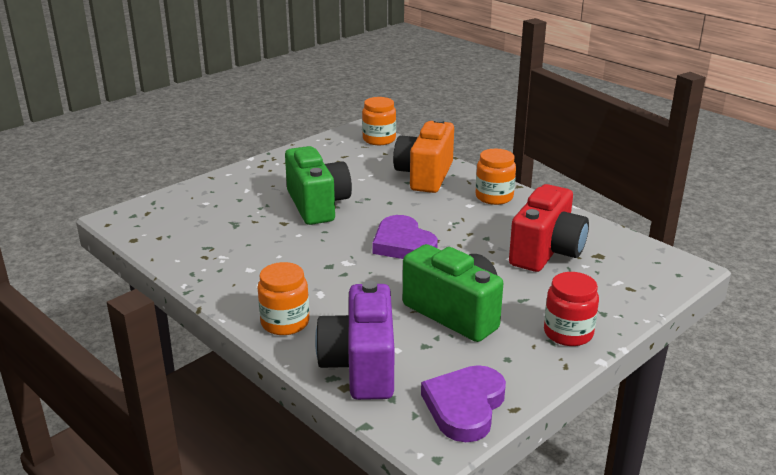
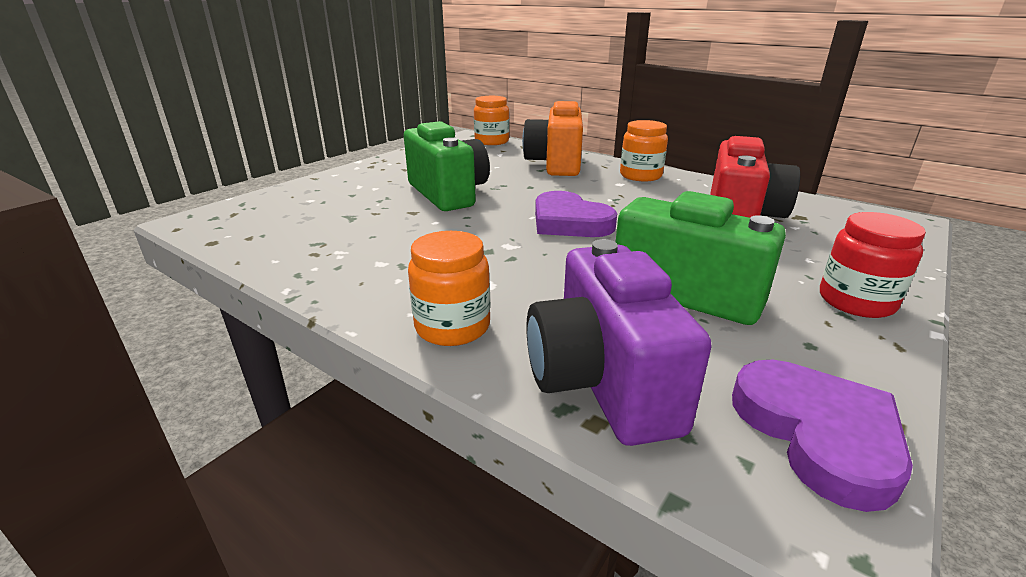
camera: 10 degrees left, 0 degrees up
(465, 406) = (818, 434): purple heart -> purple heart turned 150 degrees clockwise

